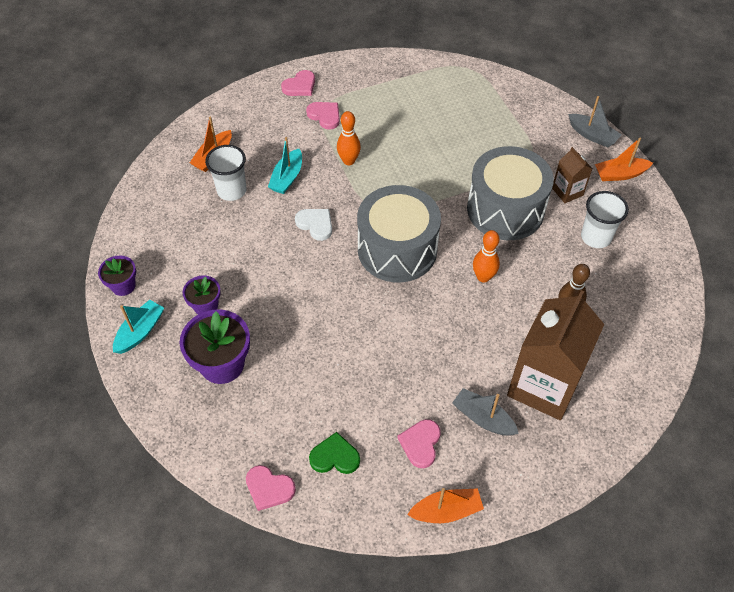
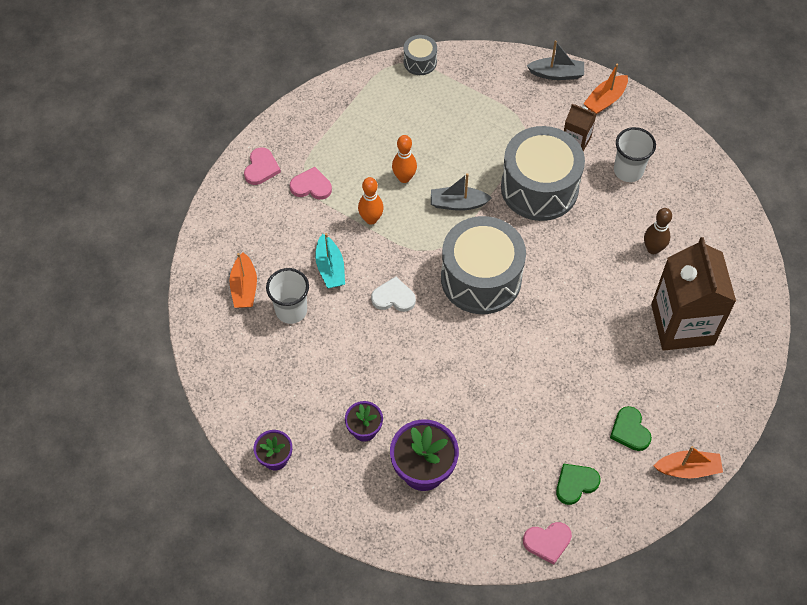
camera: 35 degrees left, 5 degrees up
(140, 332) = (329, 488): turquoise boat -> none
(420, 444) = (630, 430): pink heart -> green heart
(446, 511) = (688, 469): orange boat -> orange boat turned 45 degrees clockwise
(483, 277) = (569, 260): orange bowling pin -> orange bowling pin (404, 178)
(483, 418) = (659, 380): grey boat -> grey boat (458, 203)
(484, 74) = (420, 62): none -> grey drum

